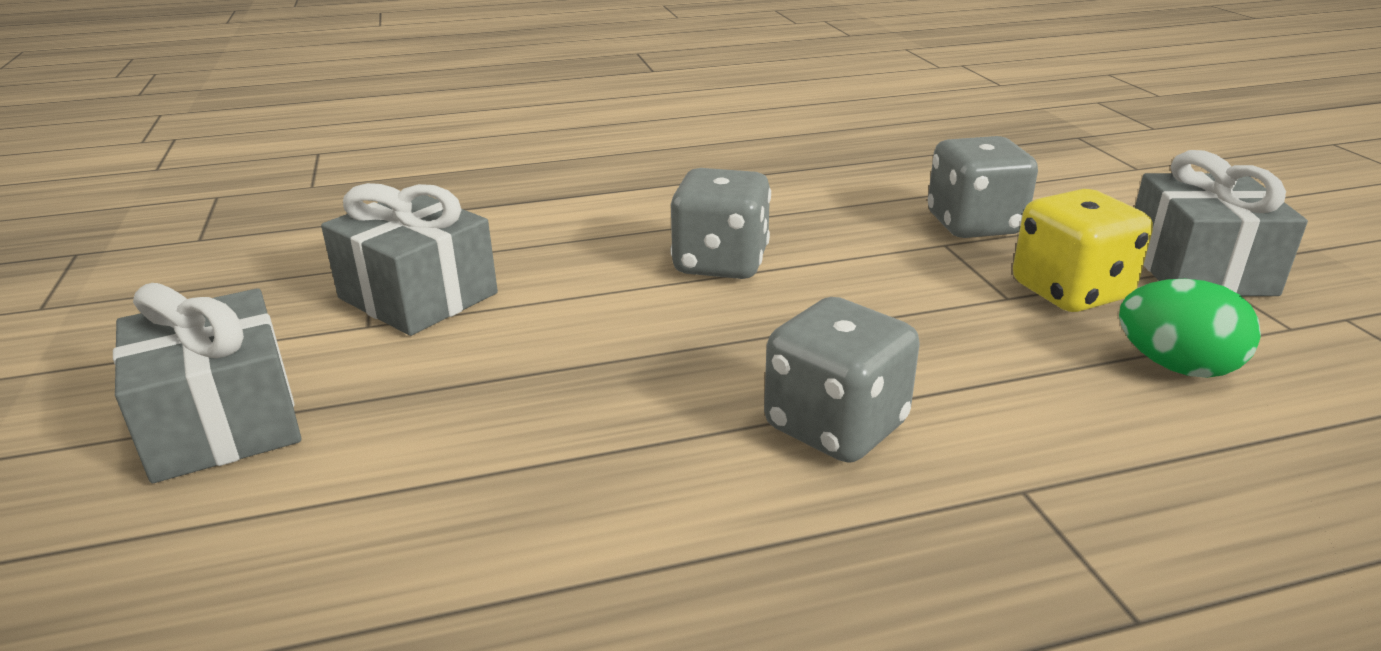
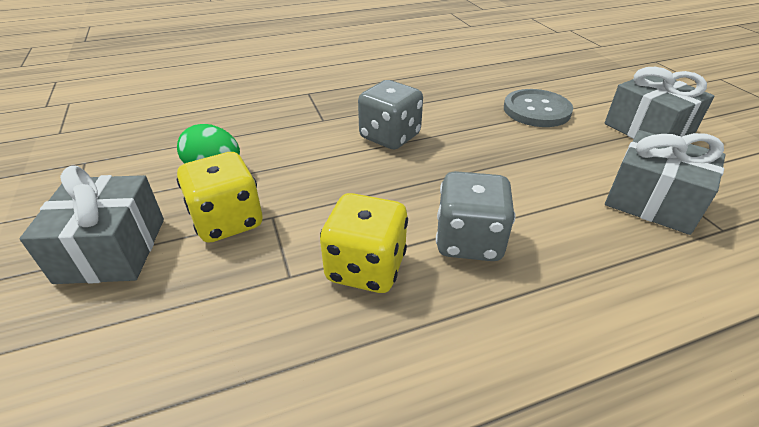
camera: 175 degrees right, 10 degrees up
(424, 496) = (536, 110): none -> grey button
(854, 246) = (366, 268): none -> yellow dice
(974, 225) = (250, 305): grey dice -> none

